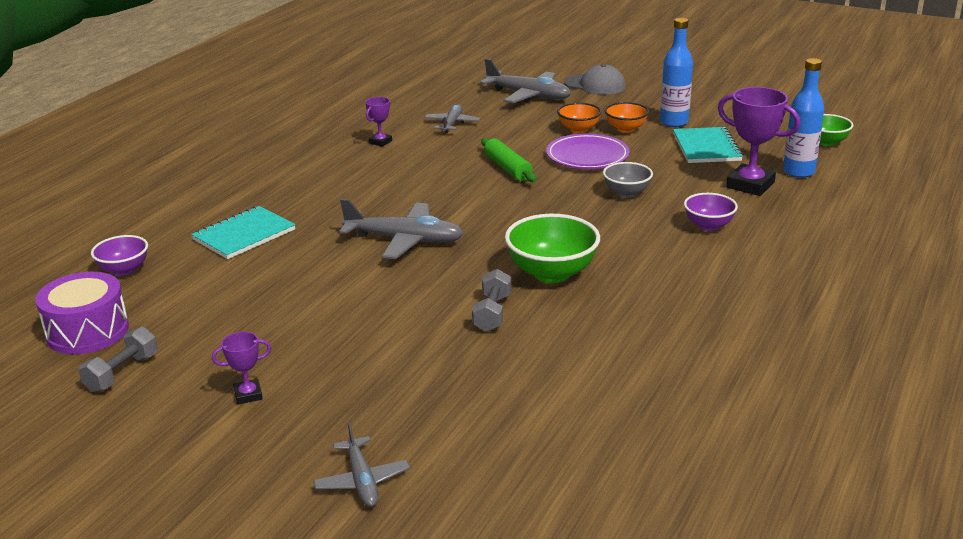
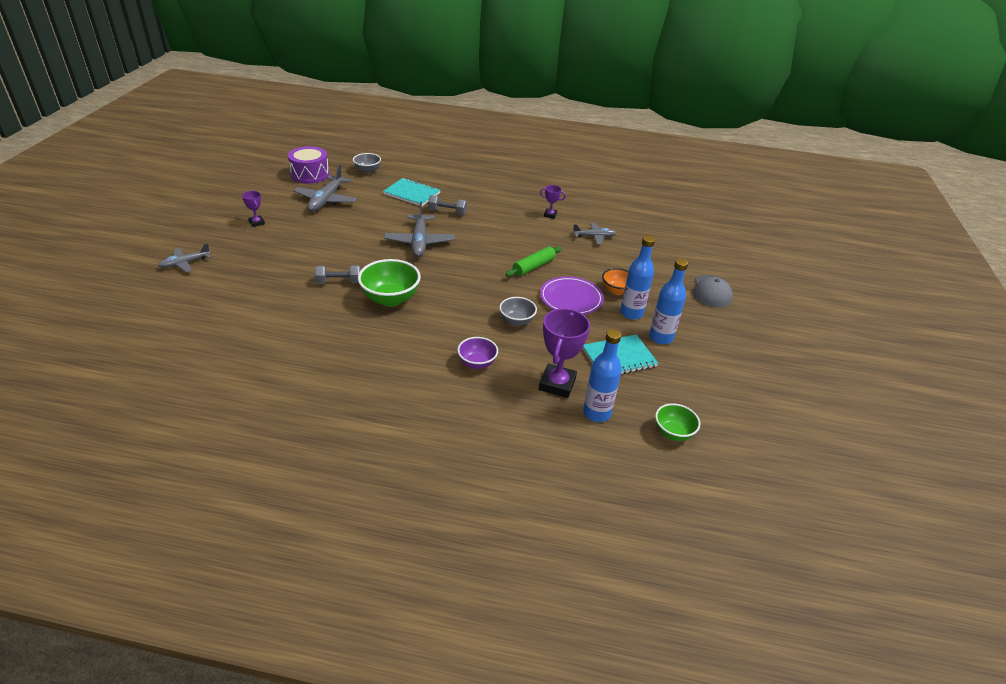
camera: 70 degrees right, 10 degrees up
(122, 373) = (275, 190): grey dumbbell -> grey dumbbell (447, 212)
(124, 270) = (367, 171): purple bowl -> grey bowl
(528, 95) = (666, 262): grey plane -> grey plane (326, 200)
(625, 129) = (631, 313): orange bowl -> blue bottle

